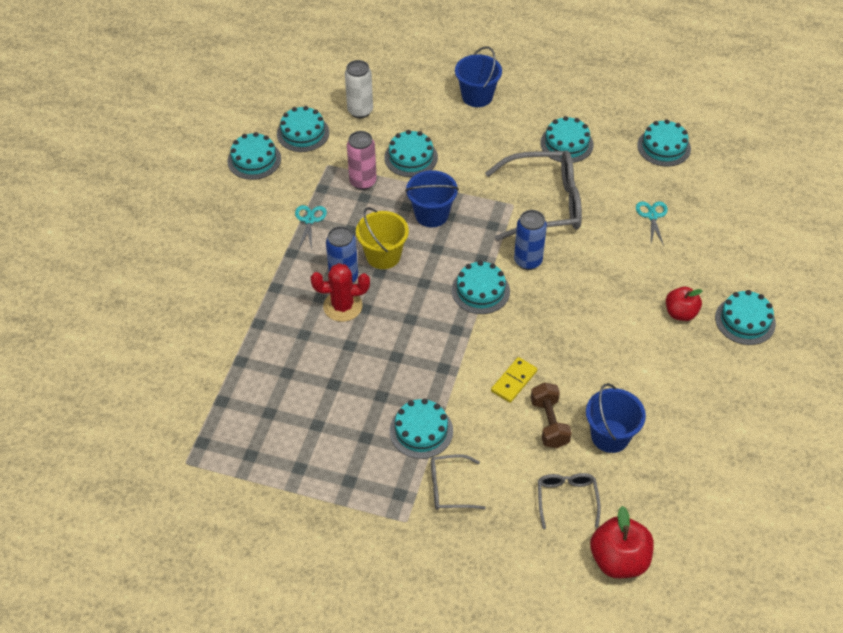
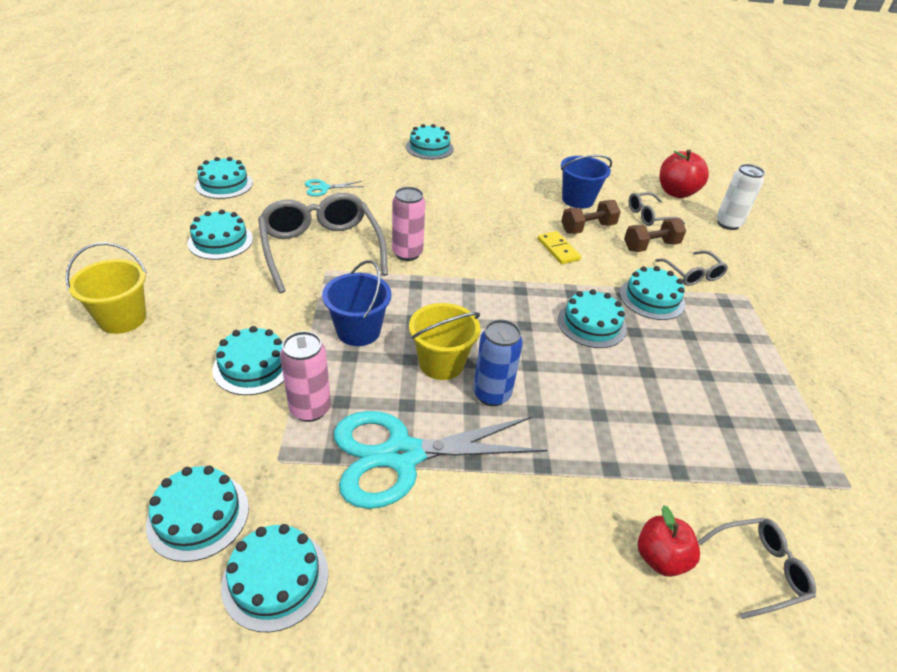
camera: 110 degrees left, 10 degrees down
(162, 370) = (759, 570): none -> grey glasses
(309, 220) = (402, 455): turquoise scissors -> turquoise scissors, size x2.30
(342, 306) = (537, 386): red cactus -> none
(360, 111) = (142, 444): white can -> white can (728, 224)
(477, 96) = (122, 318): blue bucket -> yellow bucket
(480, 291) = (461, 280): turquoise cake -> turquoise cake (591, 324)
(505, 471) = (651, 246): none -> brown dumbbell
(514, 381) = (558, 249): yellow domino -> yellow domino turned 45 degrees clockwise
(528, 261) = (407, 253): blue can -> pink can
(680, 313) = (435, 173): red apple -> red apple (660, 558)

